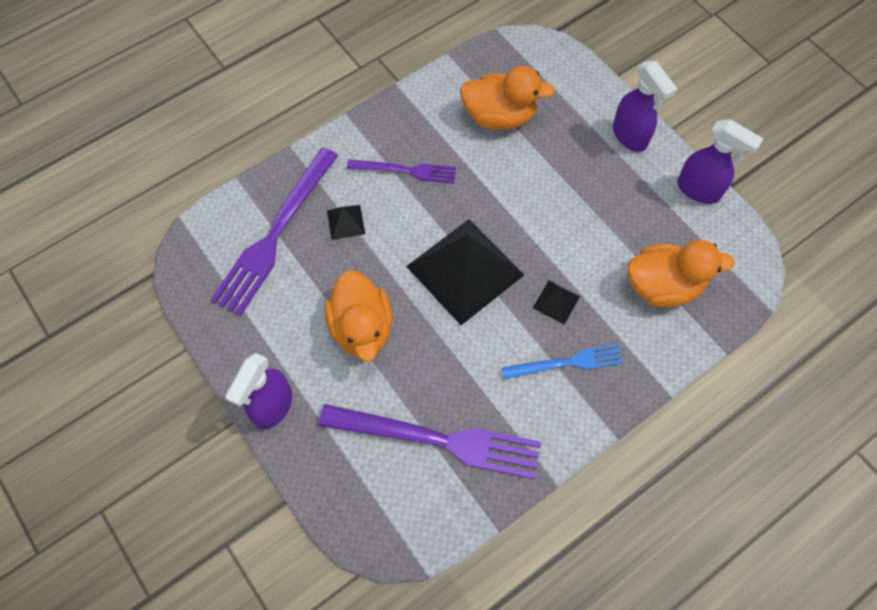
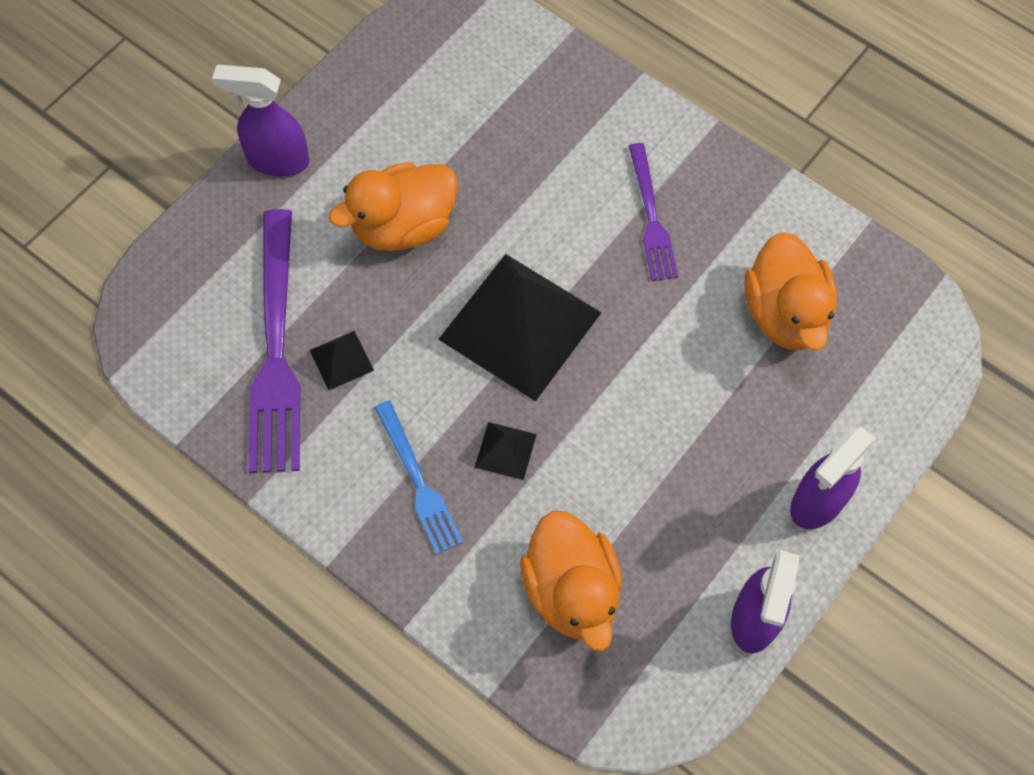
camera: 75 degrees right, 0 degrees up
(275, 234) = (506, 95): purple fork -> none
(346, 222) = (548, 167): black pyramid -> black pyramid (341, 360)

